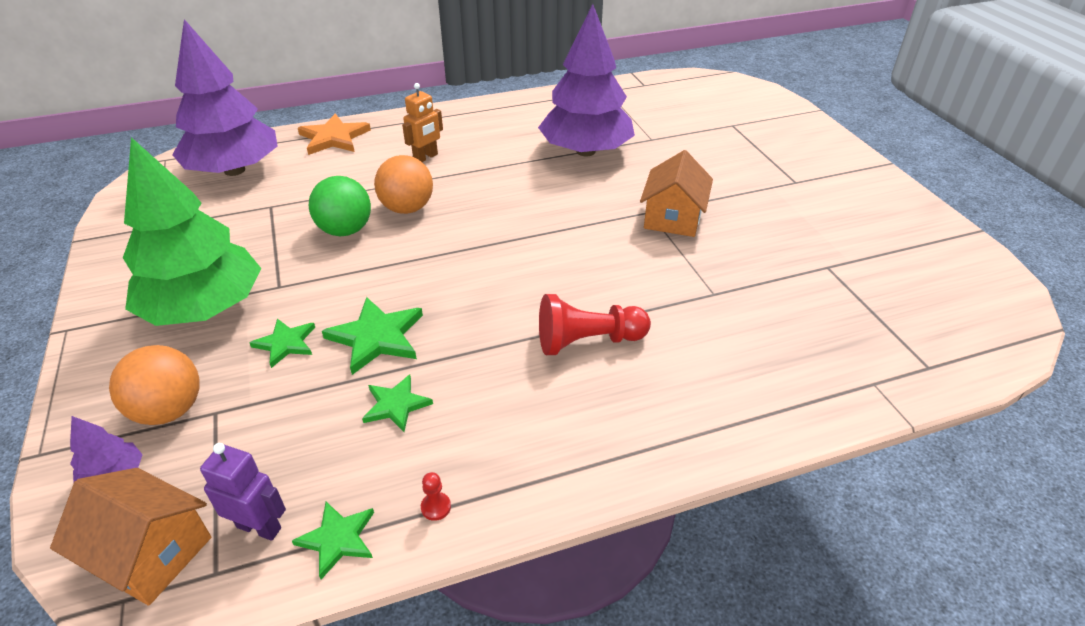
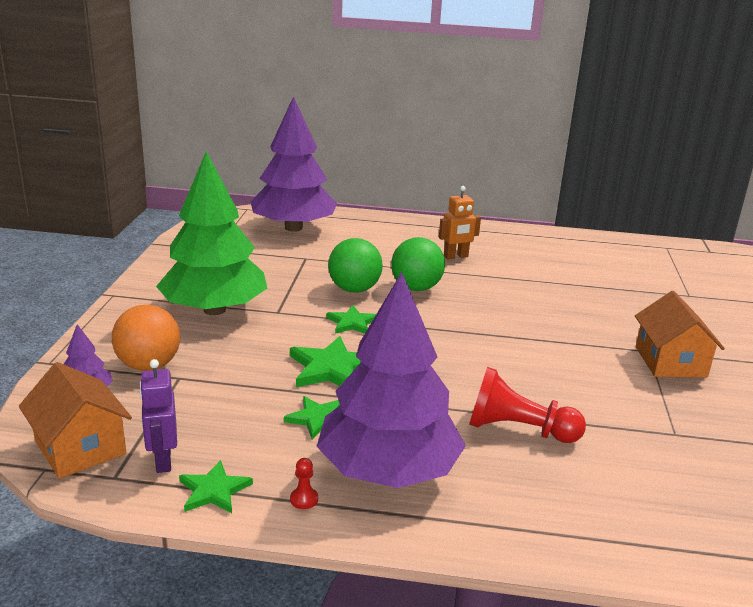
camera: 25 degrees right, 15 degrees down
(259, 527) = (163, 460): purple robot -> purple robot turned 150 degrees counterclockwise
(285, 343) = (258, 350): green star -> green star (352, 323)
(334, 138) = (386, 225): orange star -> none
(407, 208) = (416, 288): orange ball -> green ball
(585, 151) = (612, 288): purple tree -> purple tree (388, 470)
(673, 218) = (670, 362): orange house -> orange house turned 45 degrees counterclockwise

